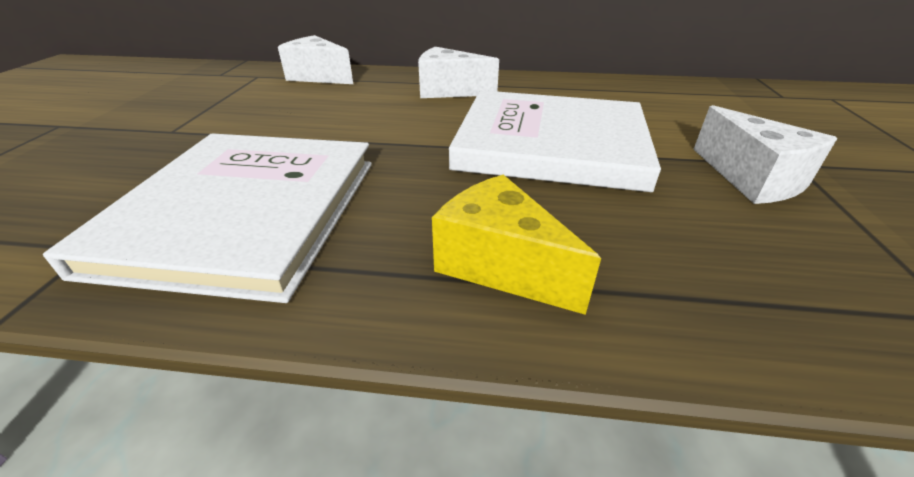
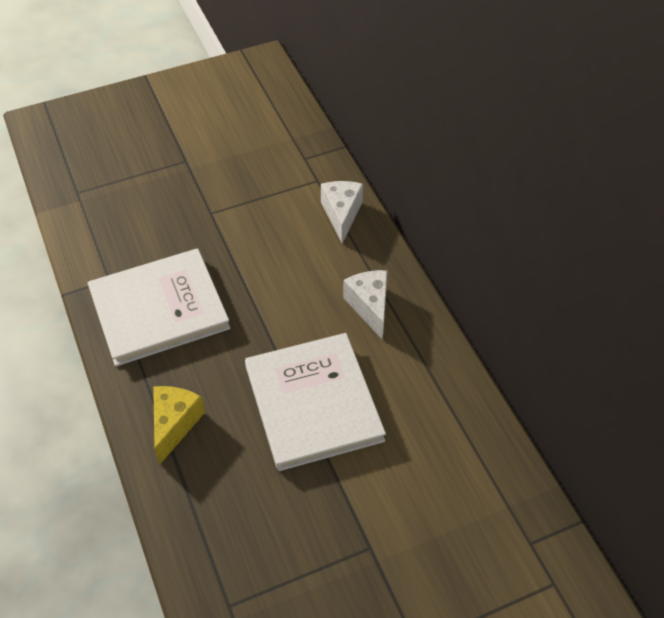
camera: 60 degrees right, 15 degrees up
(751, 179) = (329, 521): white cheese -> none

